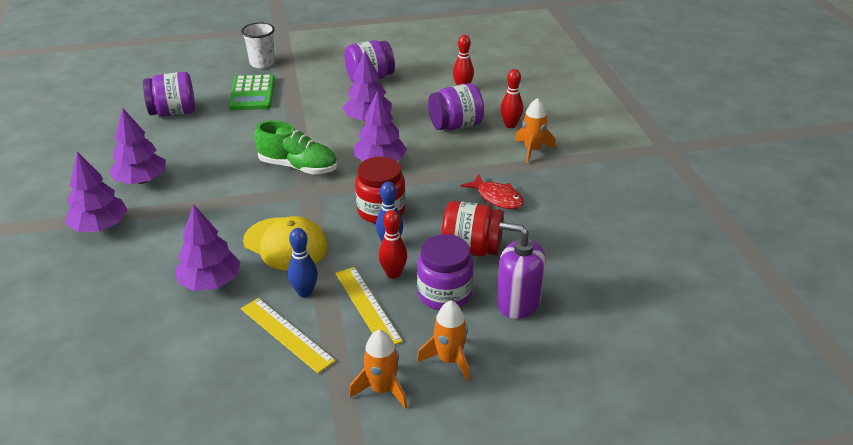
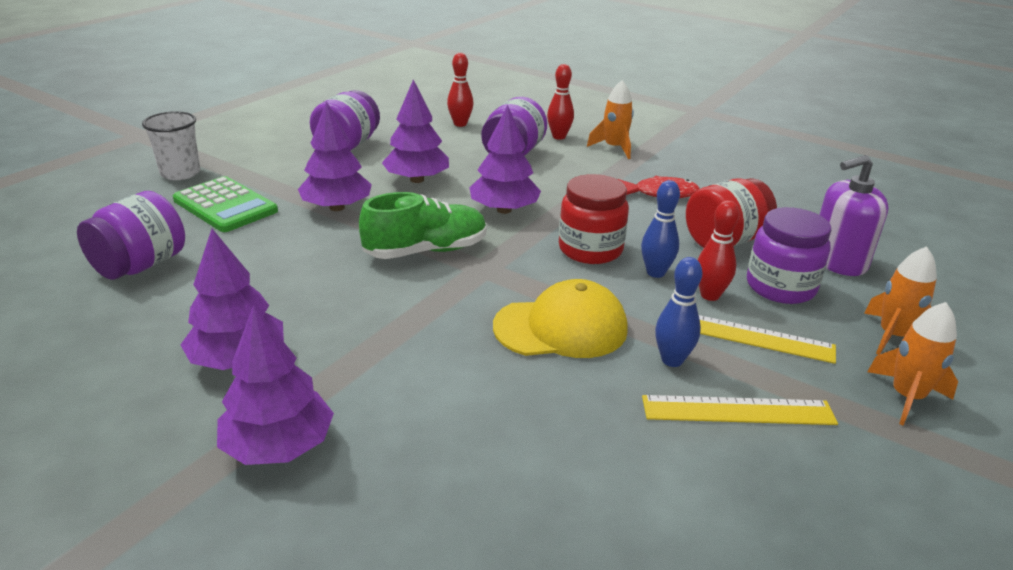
camera: 45 degrees left, 5 degrees down
(210, 282) = (558, 415): purple tree -> purple tree (337, 207)

